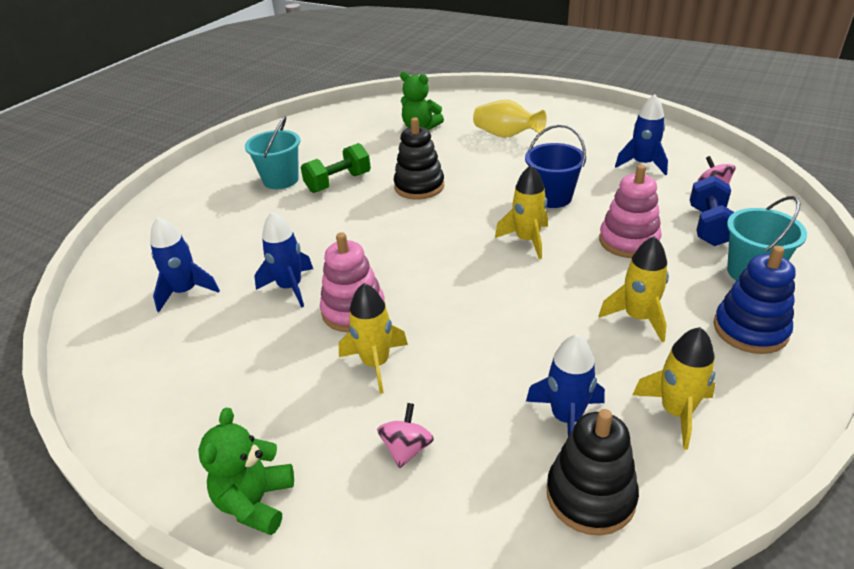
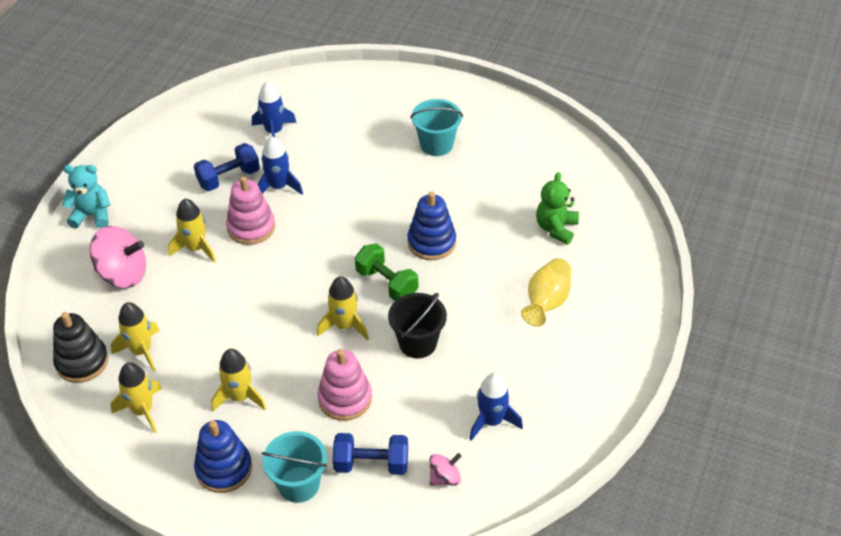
camera: 80 degrees right, 10 degrees up
(251, 333) = (229, 178): none -> blue dumbbell
(255, 502) = (92, 215): green teddy bear -> turquoise teddy bear
(338, 182) = (435, 184): green dumbbell -> green dumbbell (387, 283)
(407, 449) = (123, 274): pink spinning top -> pink spinning top, size x1.89
(419, 186) = (431, 242): black stacking toy -> blue stacking toy
(552, 197) = (418, 343): blue bucket -> black bucket
(566, 418) = (141, 351): blue rocket -> yellow rocket

